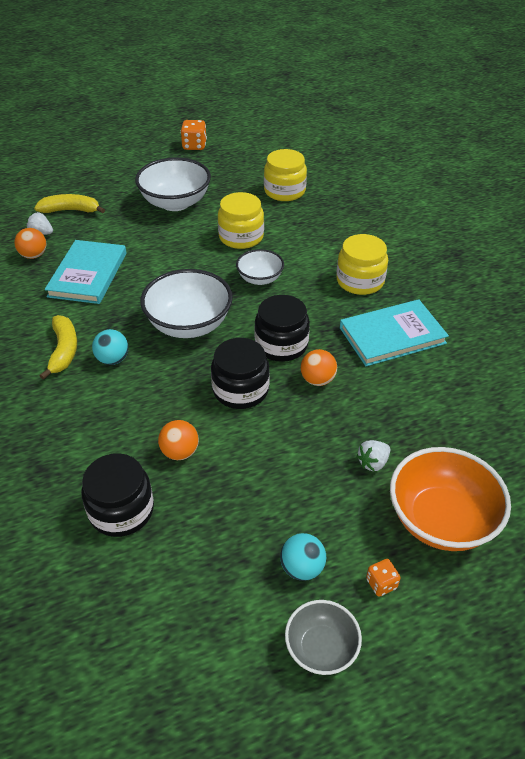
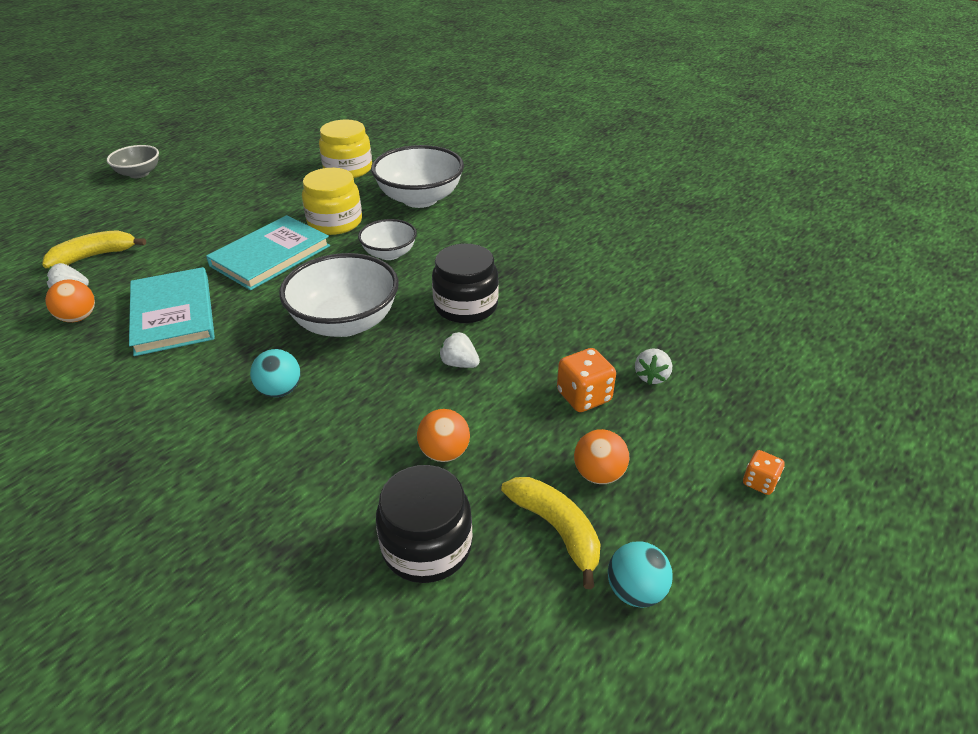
camera: 30 degrees left, 5 degrees down
(64, 350) = (205, 405): yellow banana -> yellow banana (556, 529)
(175, 203) = (229, 212): white bowl -> white bowl (420, 199)
(194, 146) = (207, 154): orange dice -> orange dice (584, 396)
(240, 390) = (459, 364): black jar -> white strawberry
(302, 568) = (674, 506): turquoise ball -> turquoise ball (635, 591)
(317, 380) = (531, 324): orange ball -> orange ball (598, 474)
(321, 648) = (763, 574): grey bowl -> grey bowl (139, 173)
(360, 281) = (495, 224): yellow jar -> none
(392, 335) = (568, 260): turquoise book -> turquoise book (270, 256)
(441, 519) = (756, 399): orange bowl -> none

